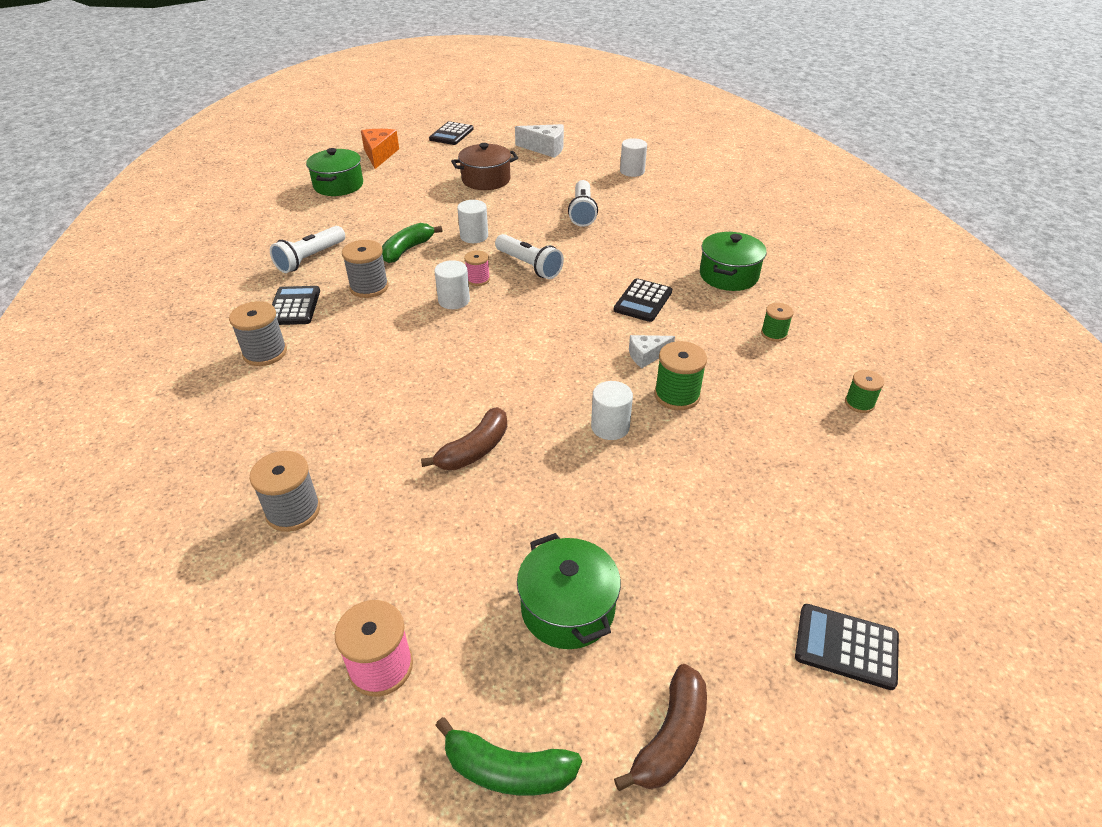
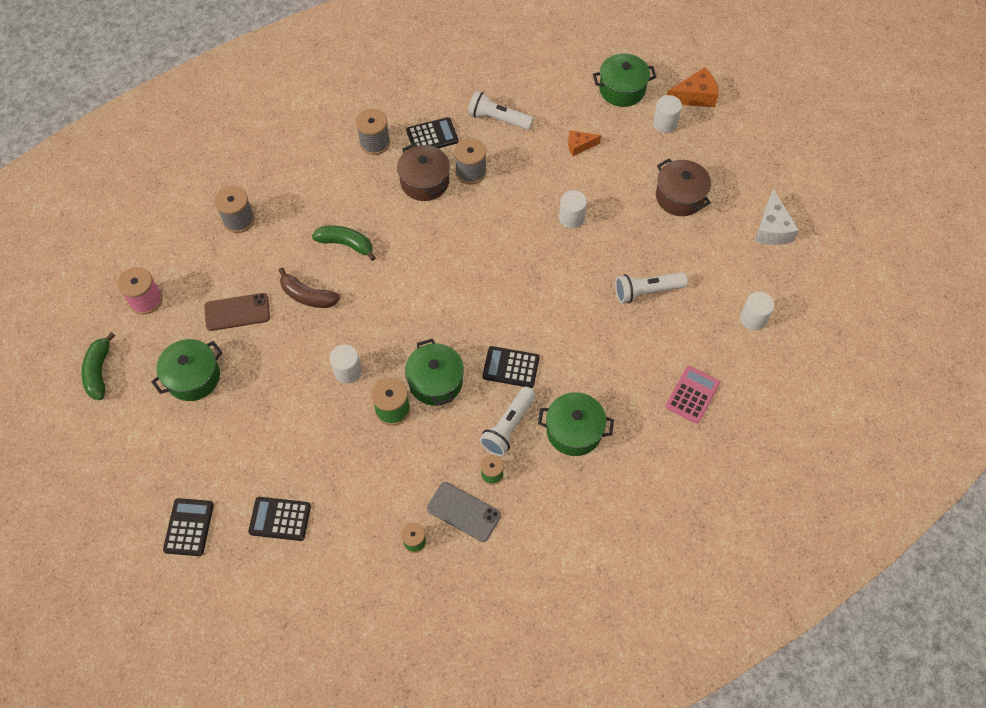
camera: 75 degrees right, 20 degrees up
(358, 322) = (424, 182): none -> brown pot
(387, 218) = (579, 146): none -> orange cheese
(407, 250) = (533, 177): green banana -> green banana (346, 244)
(451, 134) = (767, 138): black calculator -> black calculator (280, 519)
(454, 300) = (470, 233): white cylinder -> white cylinder (665, 123)
(466, 534) = (237, 312): none -> brown phone
(478, 279) = (505, 240): pink spool -> none
(529, 266) = (538, 271): white flashlight -> white flashlight (508, 427)
(646, 356) = (435, 382): white cheese -> green pot
(671, 738) = (123, 441): brown banana -> none
(701, 210) = (692, 395): none -> pink calculator
(820, 360) = (463, 512): none -> grey phone

